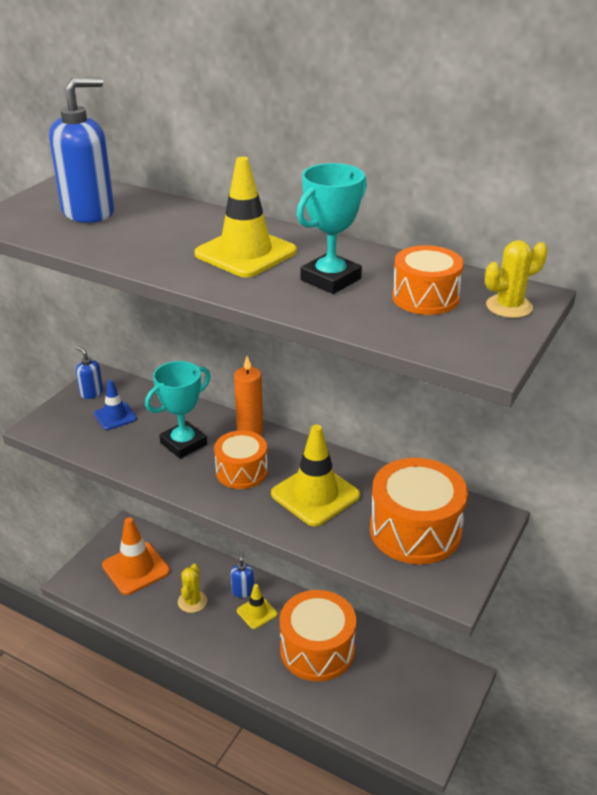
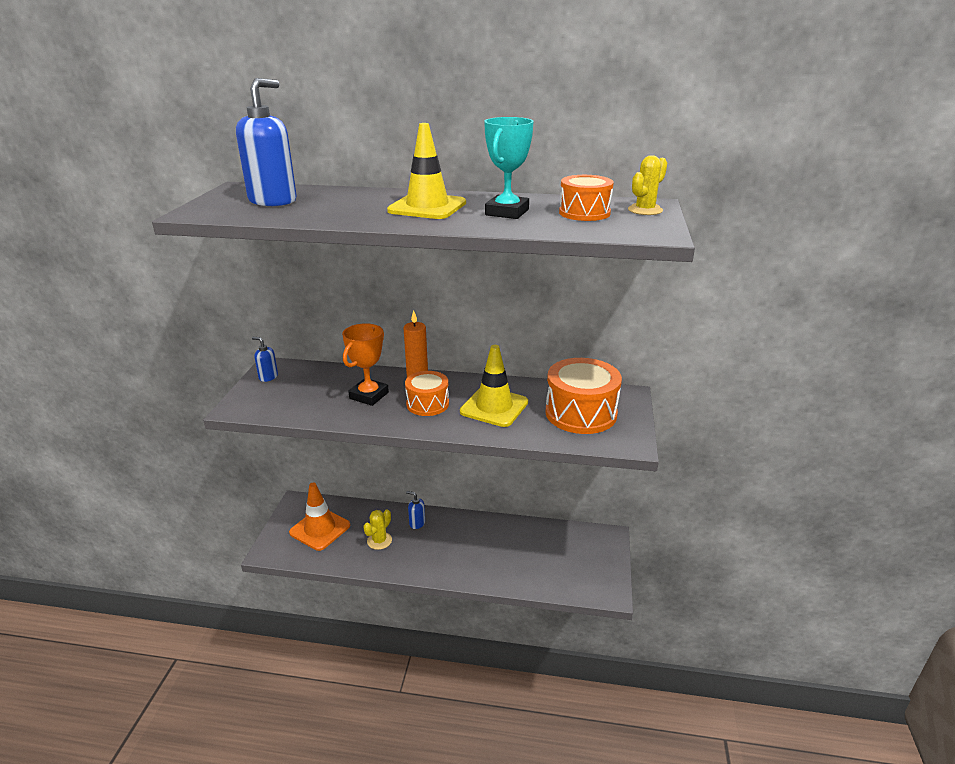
camera: 20 degrees left, 5 degrees down
(115, 416) = (299, 388): blue traffic cone -> none
(183, 444) = (369, 395): turquoise trophy -> orange trophy
(192, 601) = (379, 541): yellow cactus -> yellow cactus turned 45 degrees clockwise
(243, 591) = (417, 523): blue soap dispenser -> blue soap dispenser turned 45 degrees counterclockwise
(257, 612) = (435, 535): yellow traffic cone -> none
(317, 649) = (495, 548): orange drum -> none

